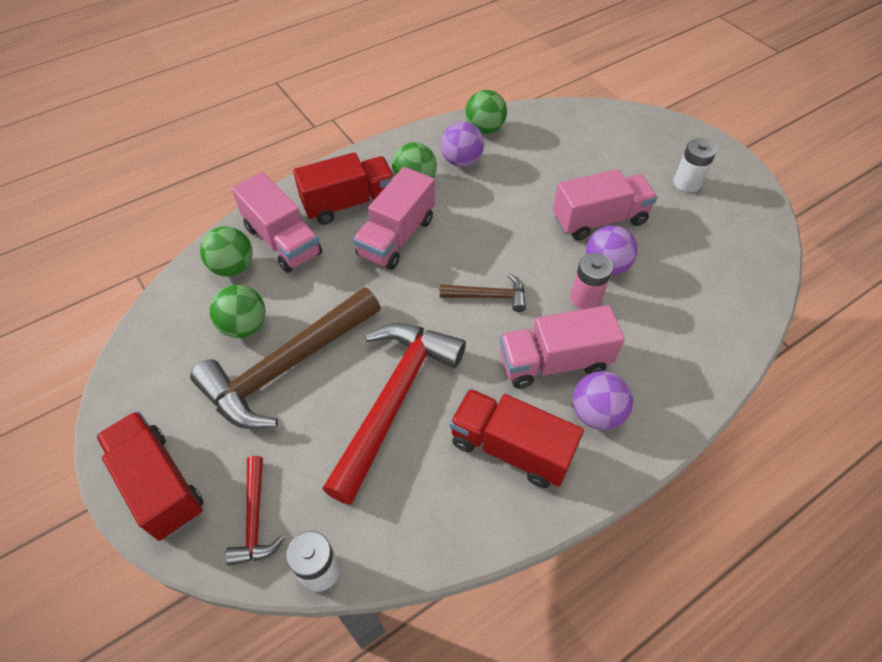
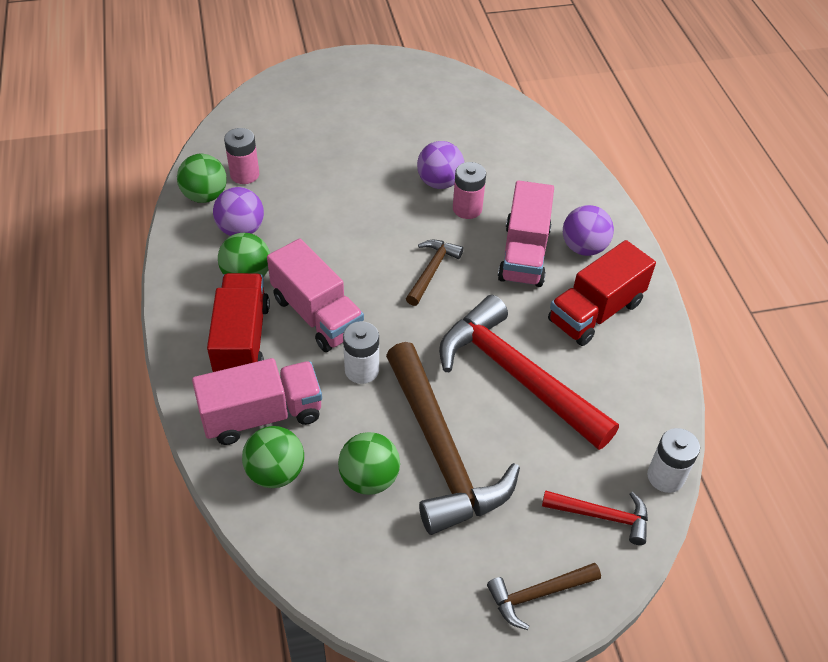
camera: 70 degrees left, 5 degrees down
(159, 484) = (538, 594): red truck -> brown hammer
(523, 141) = (244, 174): none -> pink battery
(599, 220) = (383, 165): pink truck -> none
(687, 183) = (374, 95): white battery -> white battery (362, 370)

